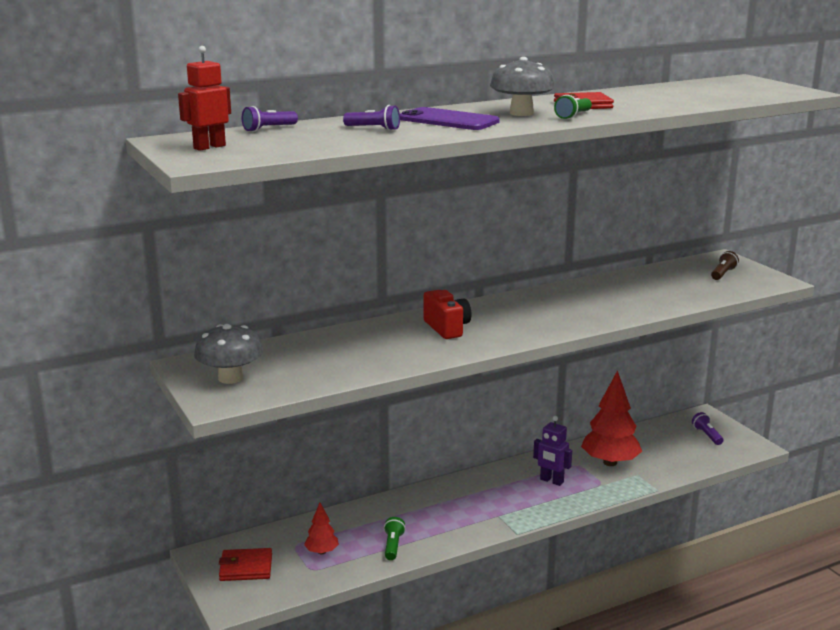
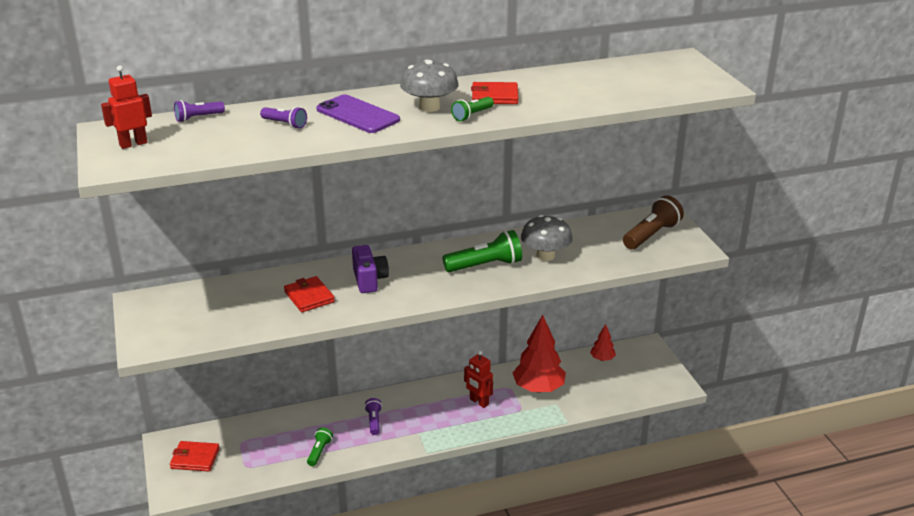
camera: 10 degrees right, 10 degrees up
(230, 378) = (167, 320): grey mushroom -> grey mushroom (545, 255)
(321, 552) = (260, 451): red tree -> red tree (602, 359)
(387, 346) = (309, 297): none -> red wallet
(447, 328) = (369, 280): red camera -> purple camera
(551, 481) = (478, 402): purple robot -> red robot
(567, 308) = (485, 265): none -> green flashlight
(707, 435) = (639, 368): purple flashlight -> purple flashlight (374, 421)
(723, 274) = (651, 235): brown flashlight -> brown flashlight, size x1.82

